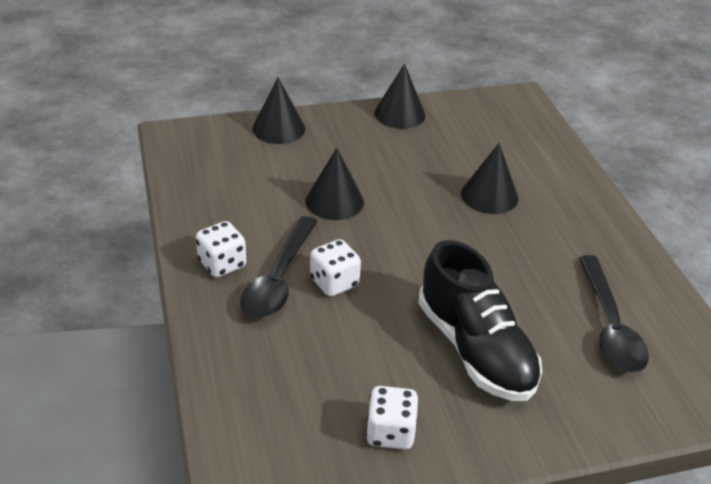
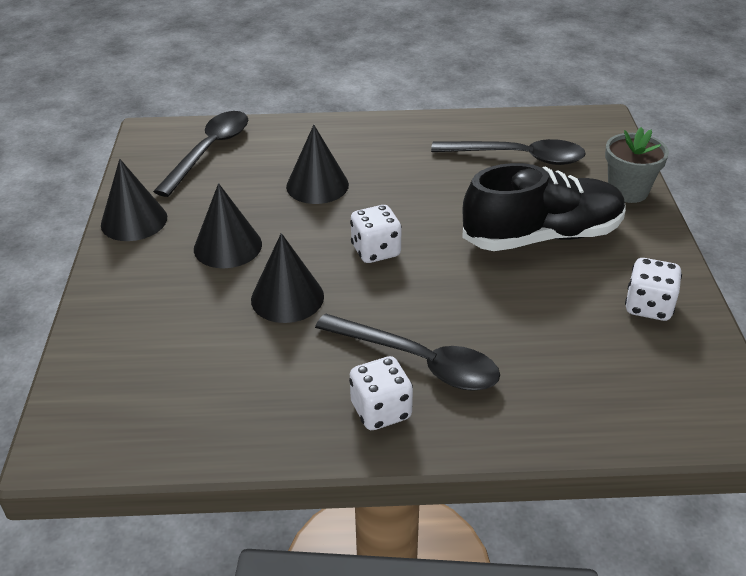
camera: 75 degrees left, 0 degrees up
(278, 128) = (108, 329): black cone -> black cone (227, 246)
(334, 282) = (433, 316): white dice -> white dice (376, 251)
(509, 130) = (209, 151): none -> black spoon
(591, 421) = (627, 191): none -> grey flower pot

